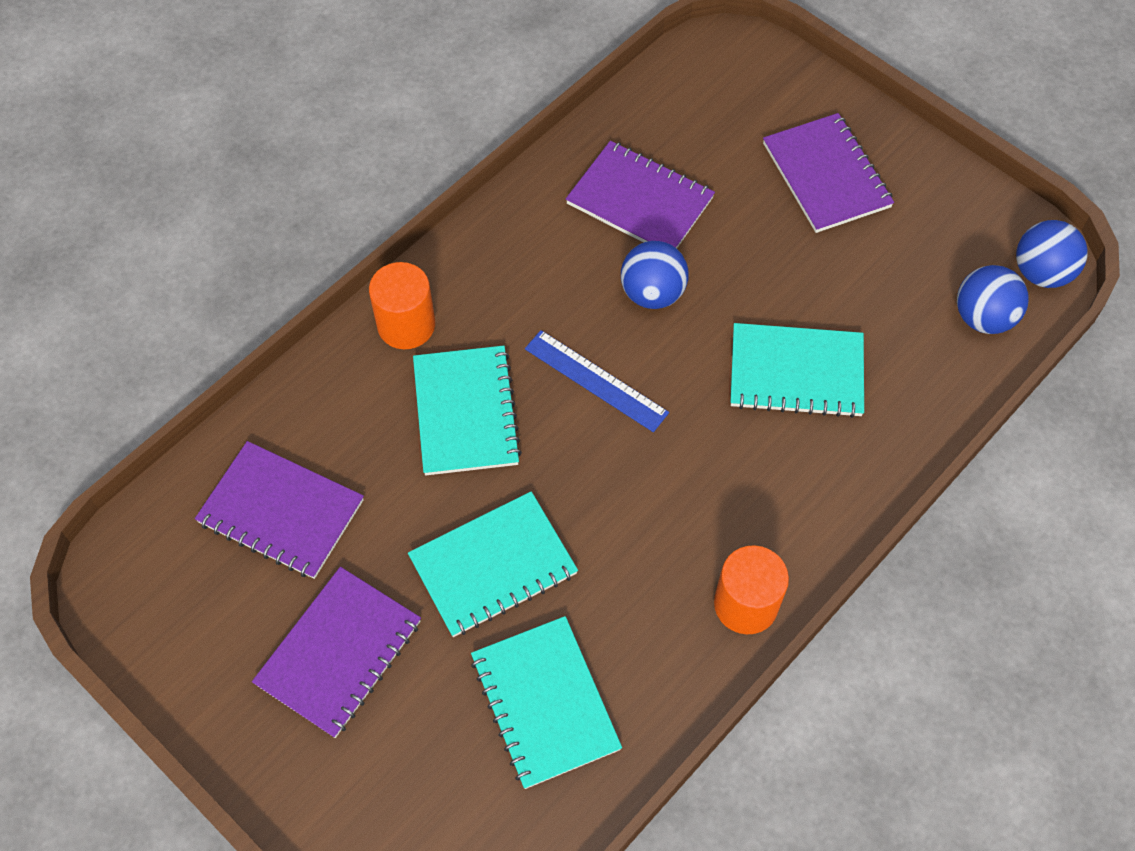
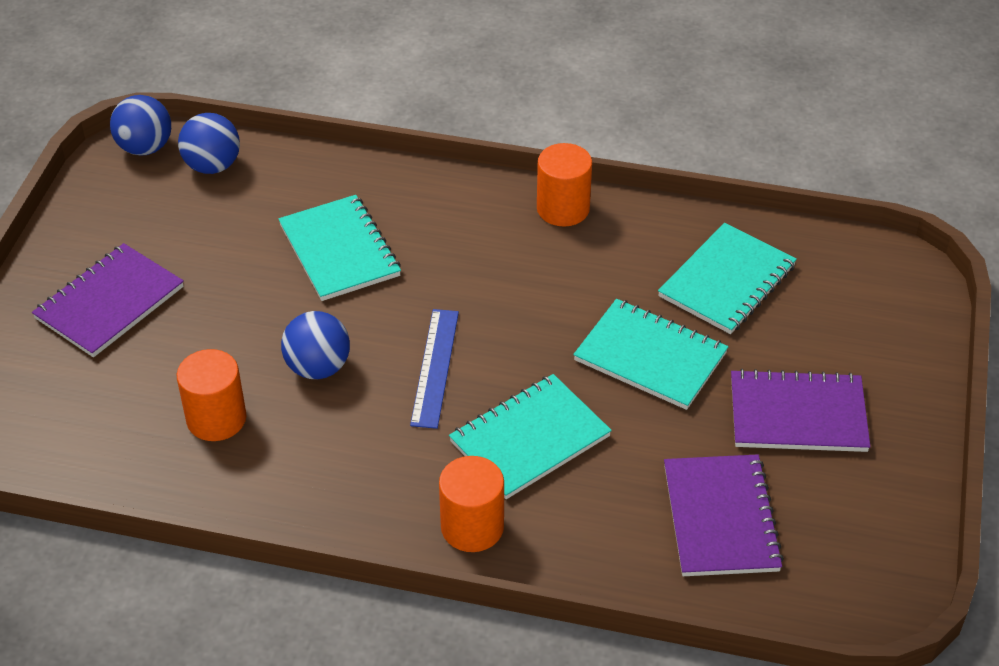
camera: 120 degrees left, 15 degrees down
(639, 201) = (216, 418): purple notebook -> orange cylinder

